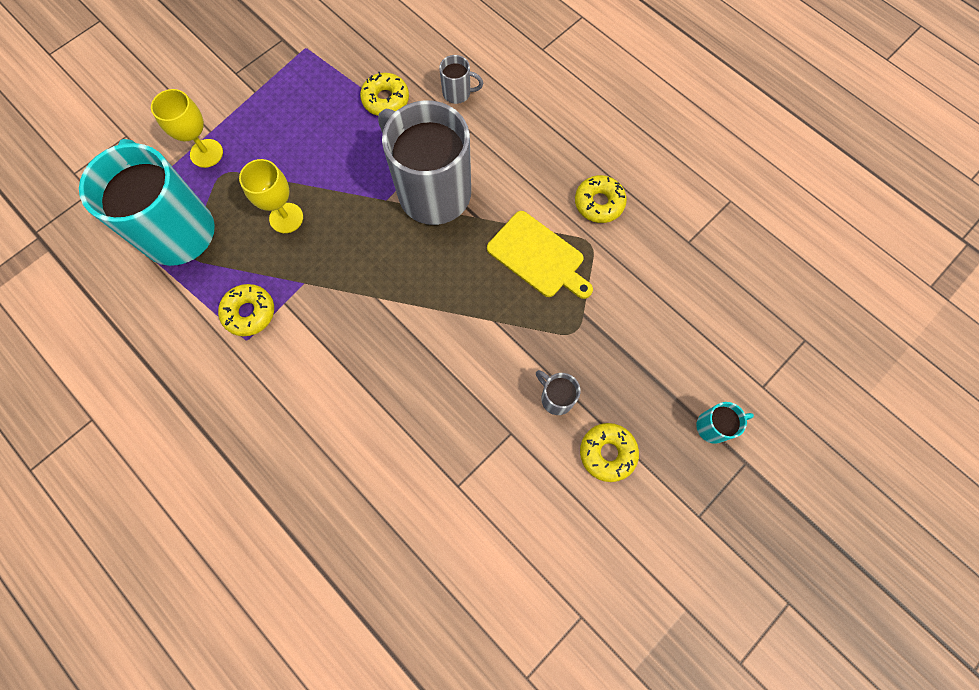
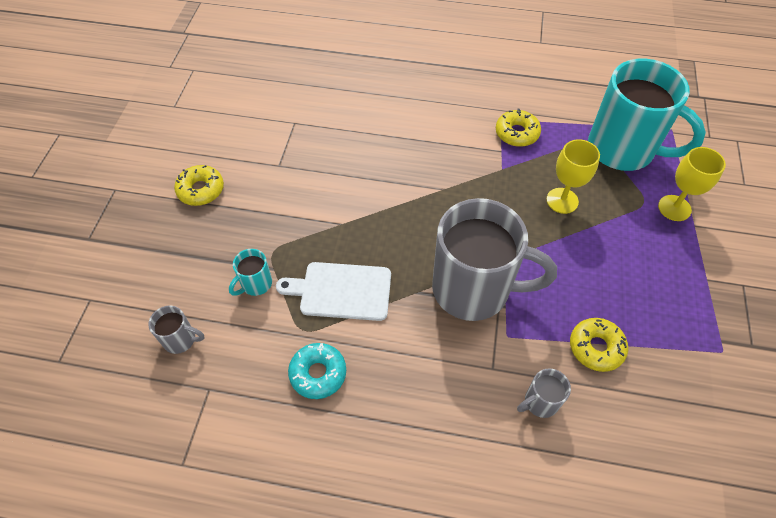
camera: 145 degrees right, 15 degrees down
(538, 256) = (341, 291): yellow cutting board -> white cutting board
(556, 398) = (259, 201): grey mug -> grey mug (181, 339)
(599, 203) = (318, 373): yellow donut -> turquoise donut
(714, 426) = (123, 249): turquoise mug -> turquoise mug (255, 284)

